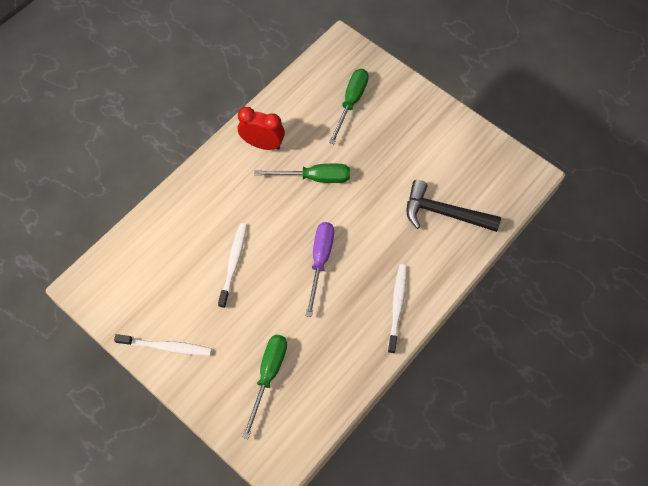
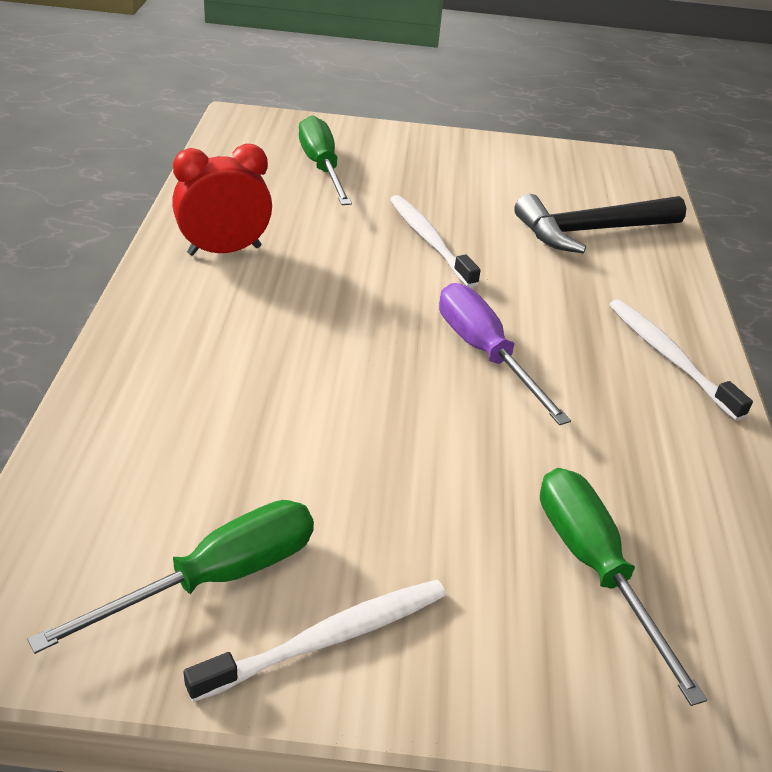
camera: 40 degrees left, 25 degrees down
(233, 263) = (333, 422): white toothbrush -> white toothbrush (429, 240)
(314, 177) = (356, 259): green screwdriver -> green screwdriver (215, 578)

